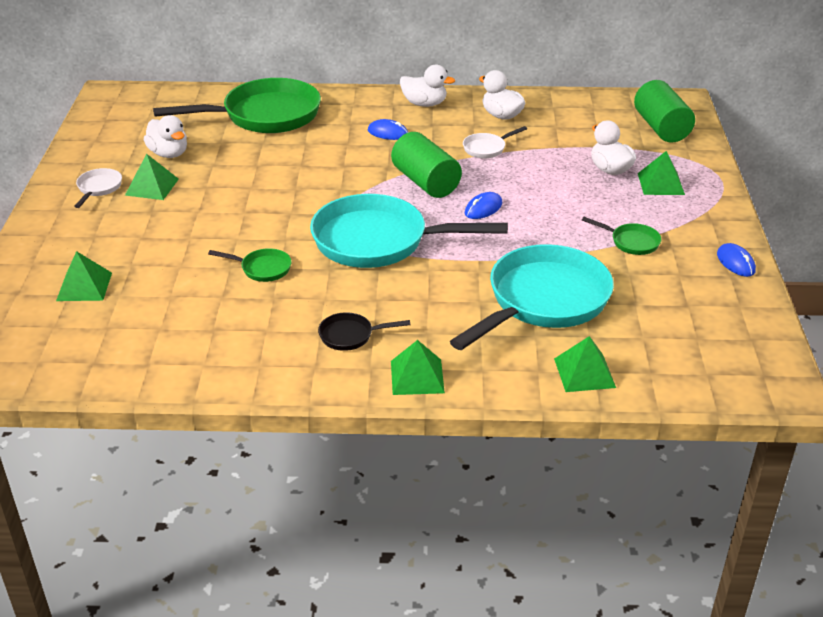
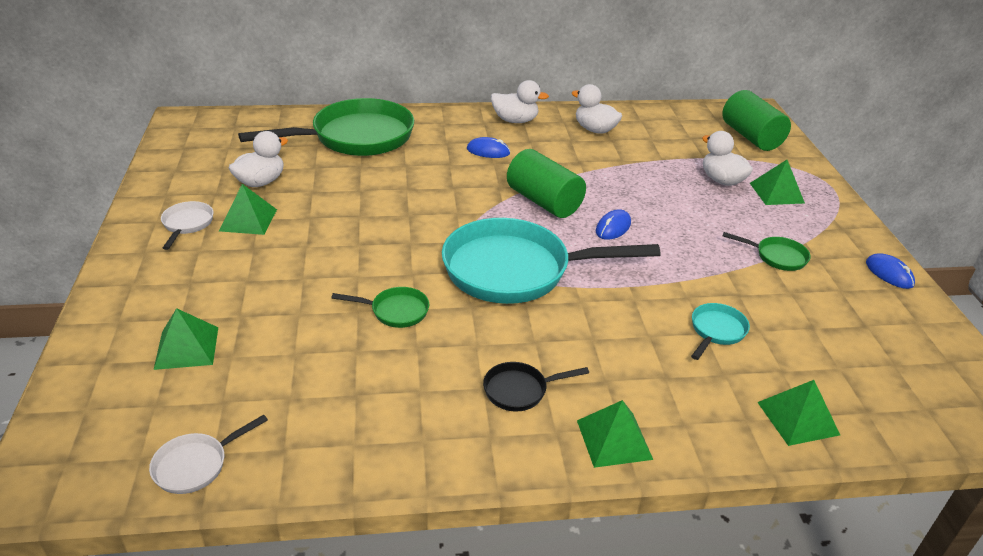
camera: 10 degrees left, 0 degrees up
(169, 154) = (261, 182): white duck -> white duck turned 90 degrees counterclockwise
(487, 148) = (593, 163): white pan -> white pan (196, 465)
(543, 301) = (716, 331): turquoise pan -> turquoise pan, size x0.42

